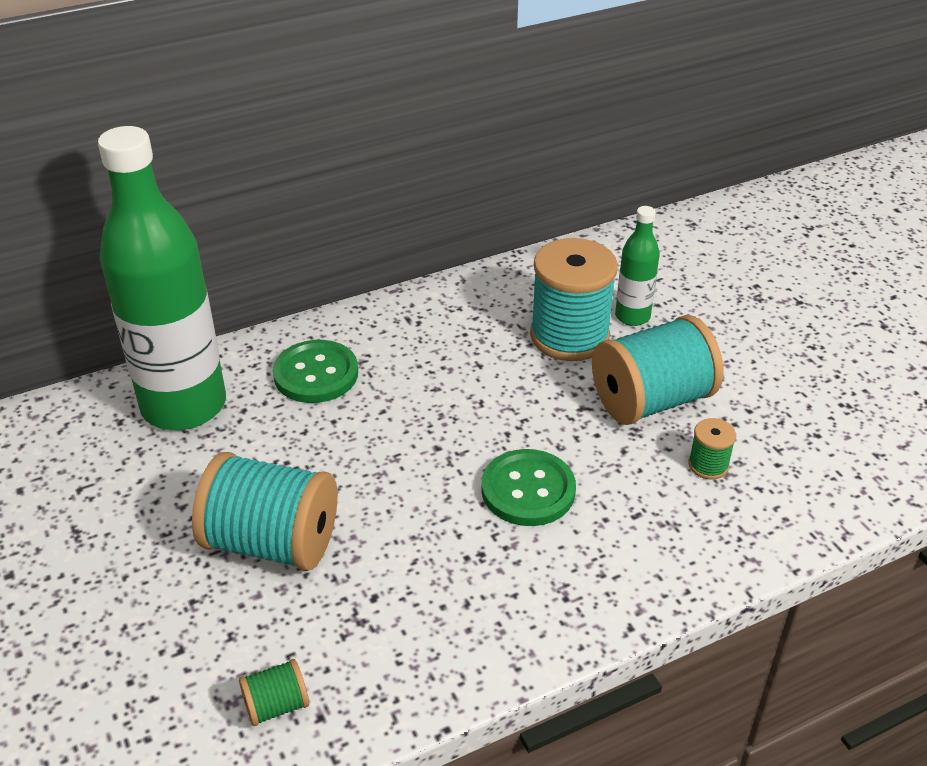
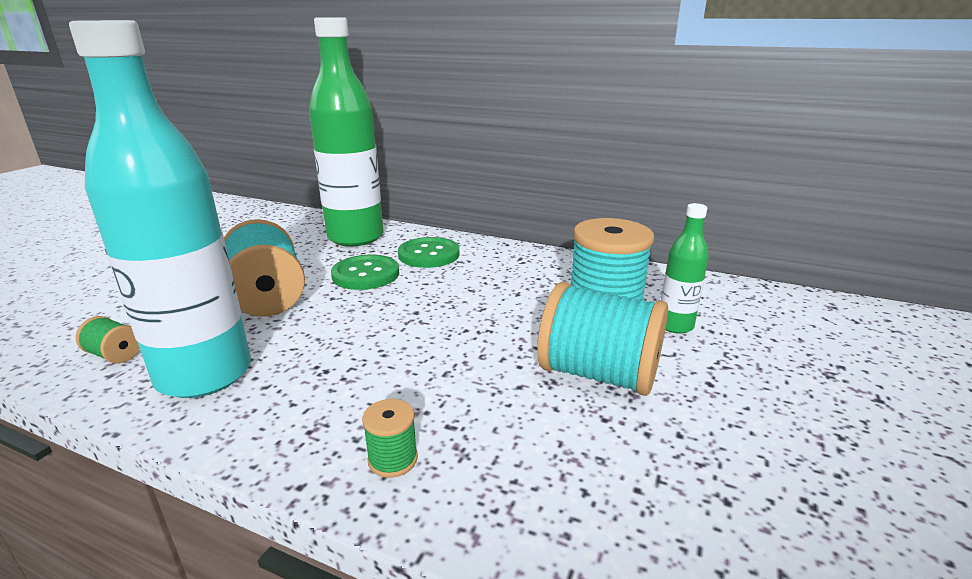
camera: 50 degrees right, 15 degrees down
(400, 641) = (204, 375): none -> turquoise bottle
(528, 490) = (416, 362): green button -> green button (365, 274)
(708, 465) = (567, 441): green spool -> green spool (393, 459)

